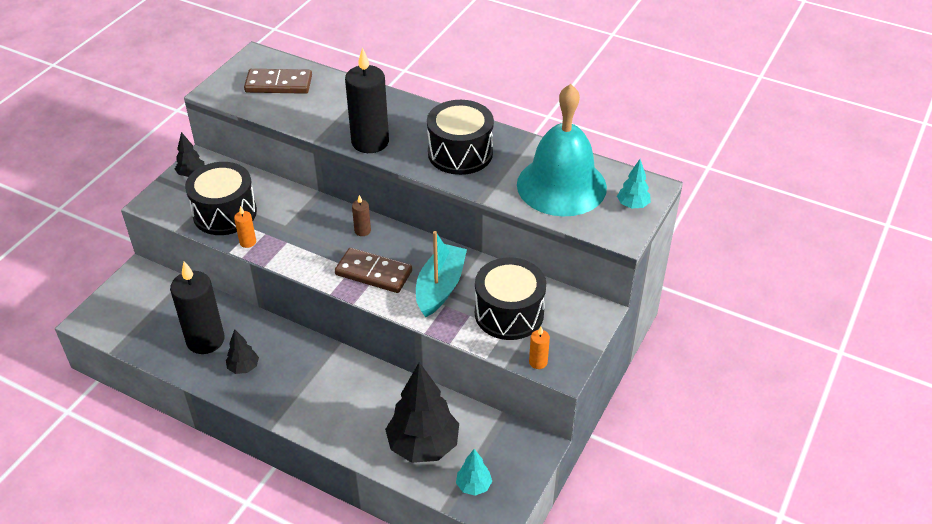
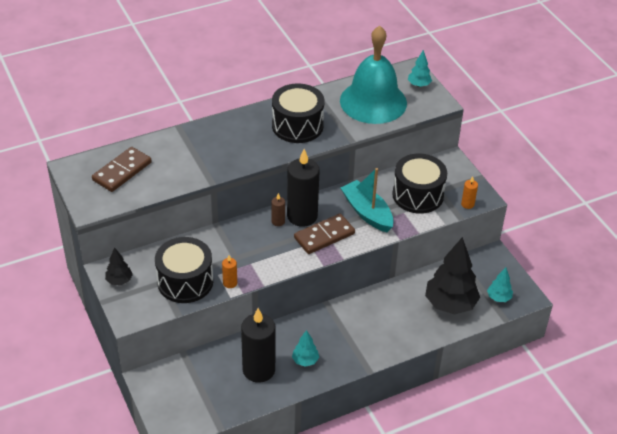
camera: 55 degrees left, 0 degrees up
(243, 368) = (305, 360): black tree -> turquoise tree
(370, 142) = (241, 158): black candle -> black candle (302, 216)

